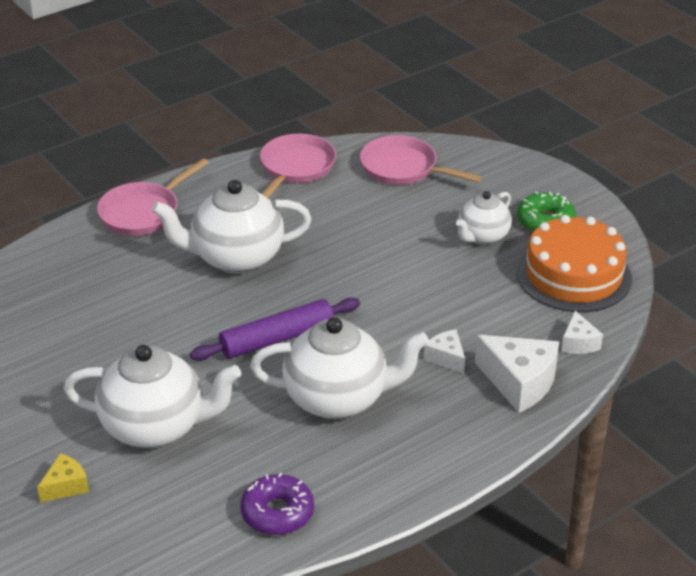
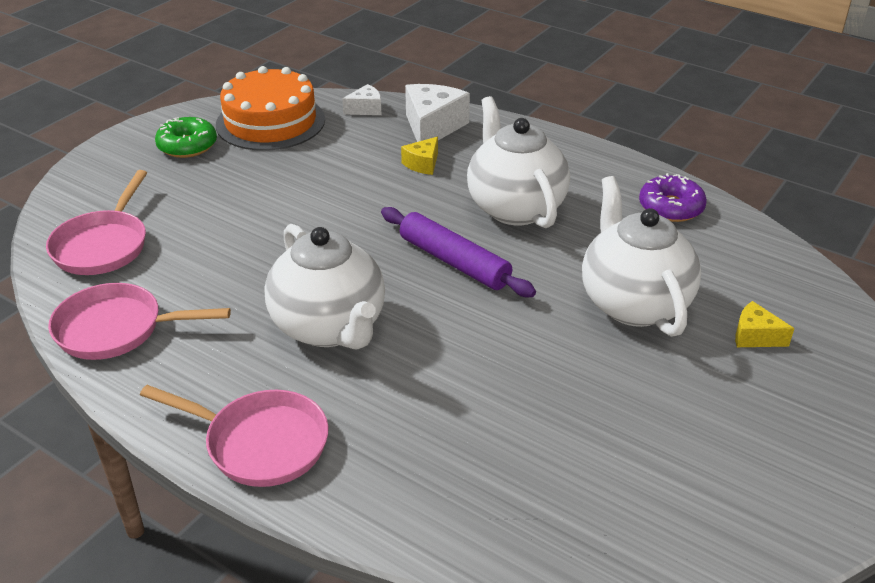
camera: 110 degrees left, 0 degrees up
(446, 358) = (422, 164): white cheese -> yellow cheese
(482, 237) = (226, 175): white teapot -> none

